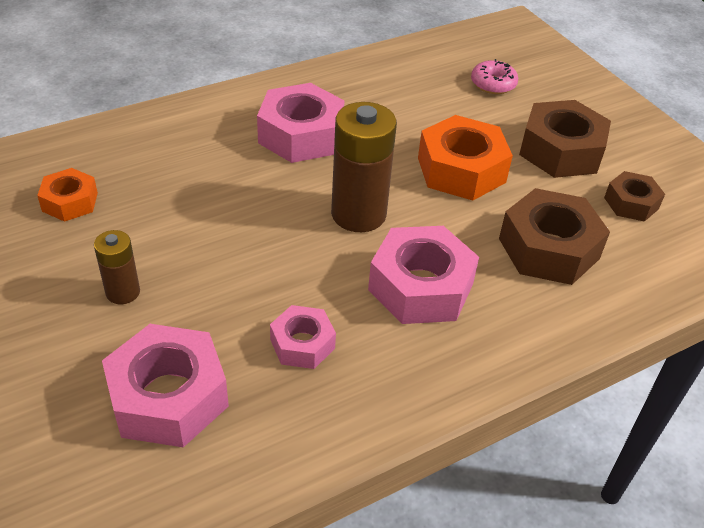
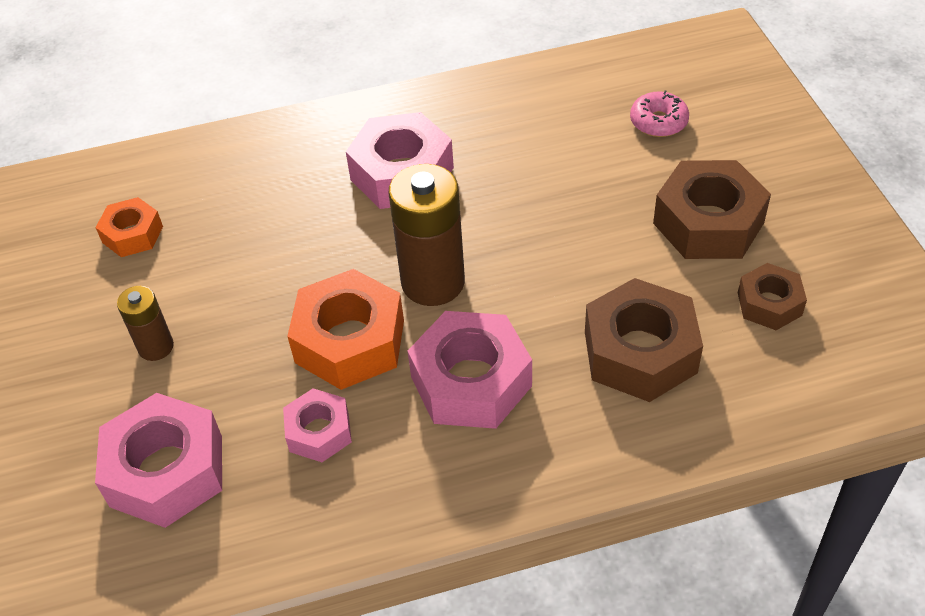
camera: 20 degrees right, 5 degrees up
(461, 170) = (573, 237): orange nut -> orange nut (350, 341)

